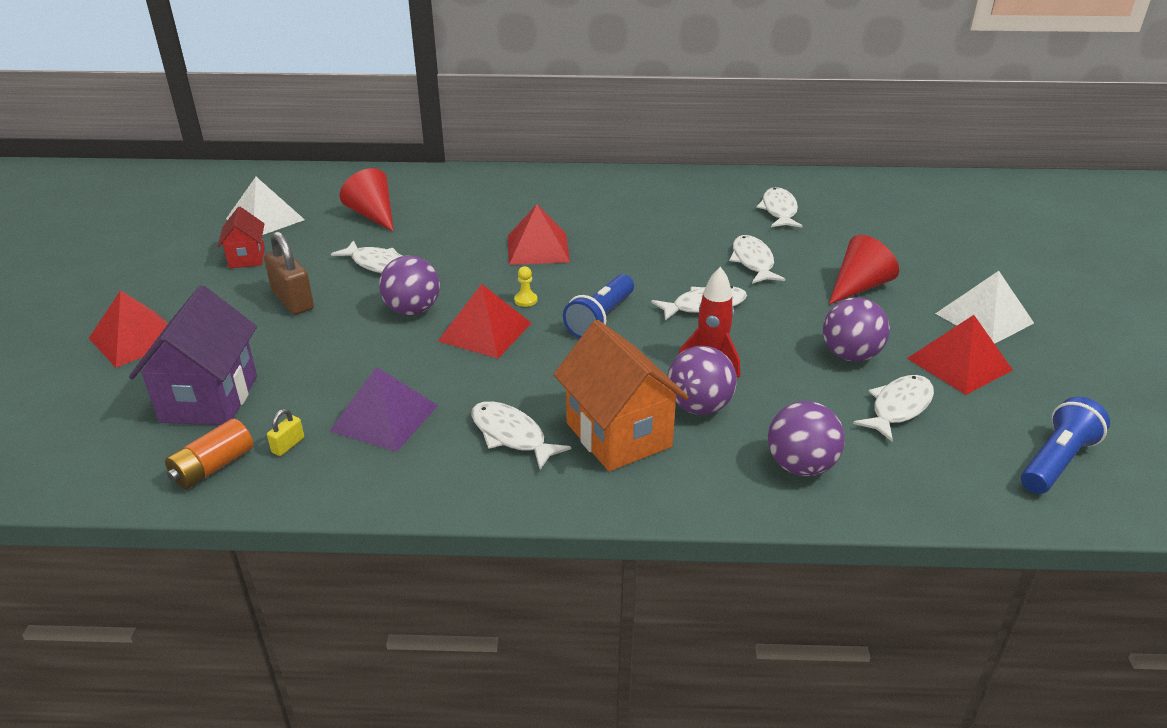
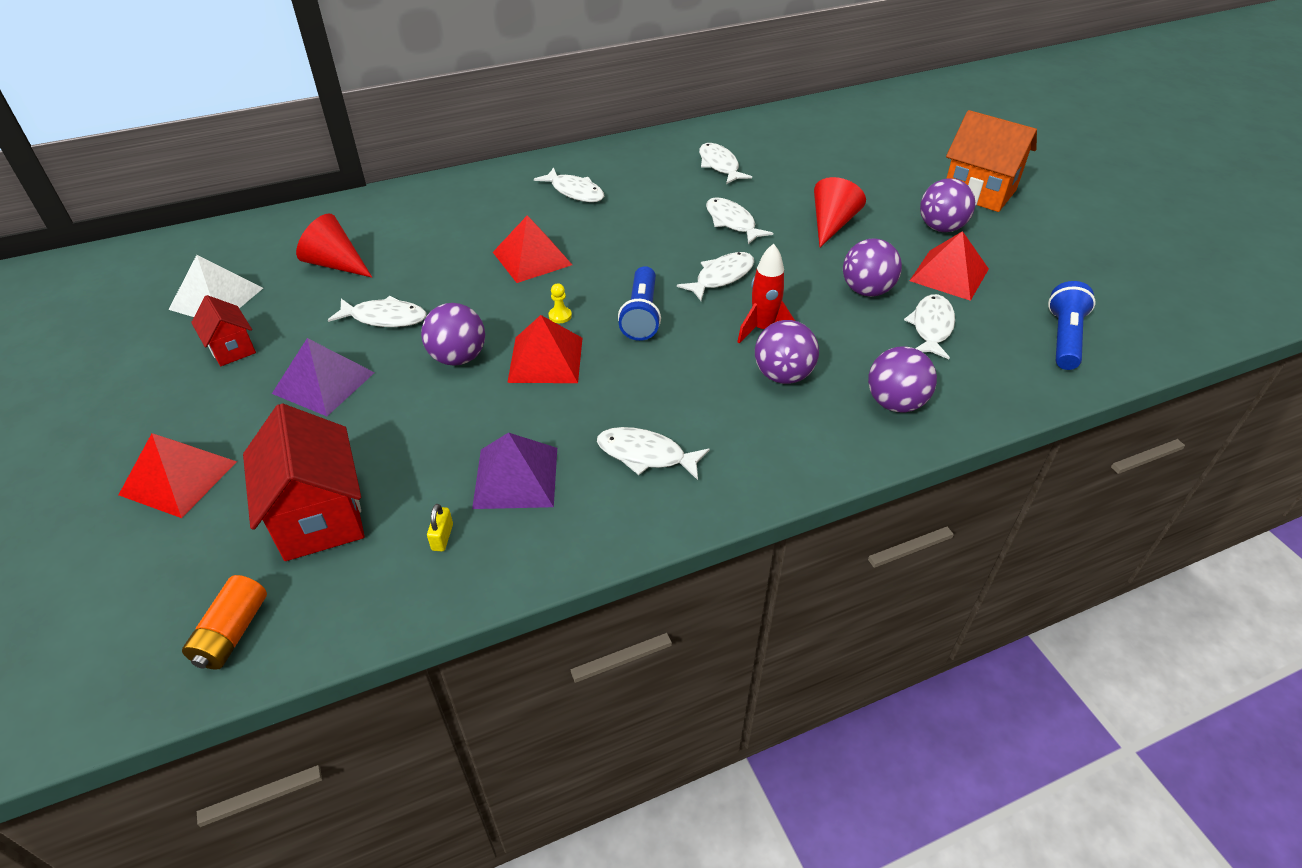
camera: 25 degrees left, 10 degrees up
(209, 399) = (319, 517): purple house -> red house
(213, 467) = (383, 587): orange battery -> orange battery (232, 633)
(293, 300) = (323, 383): brown padlock -> purple pyramid
(618, 435) = (736, 423): orange house -> orange house (979, 192)
(619, 204) = (575, 192): none -> white fish
(984, 318) = (941, 228): white pyramid -> purple ball

